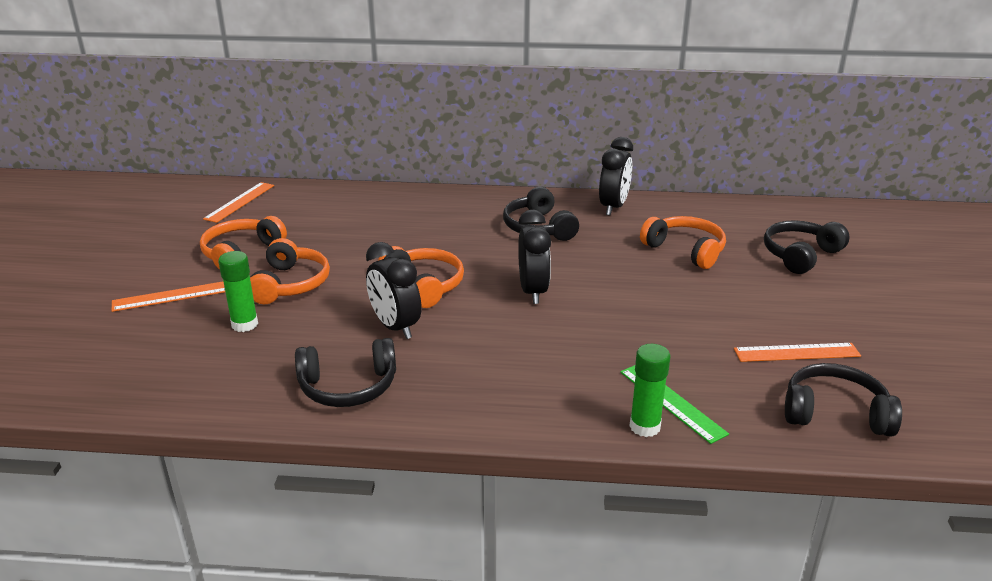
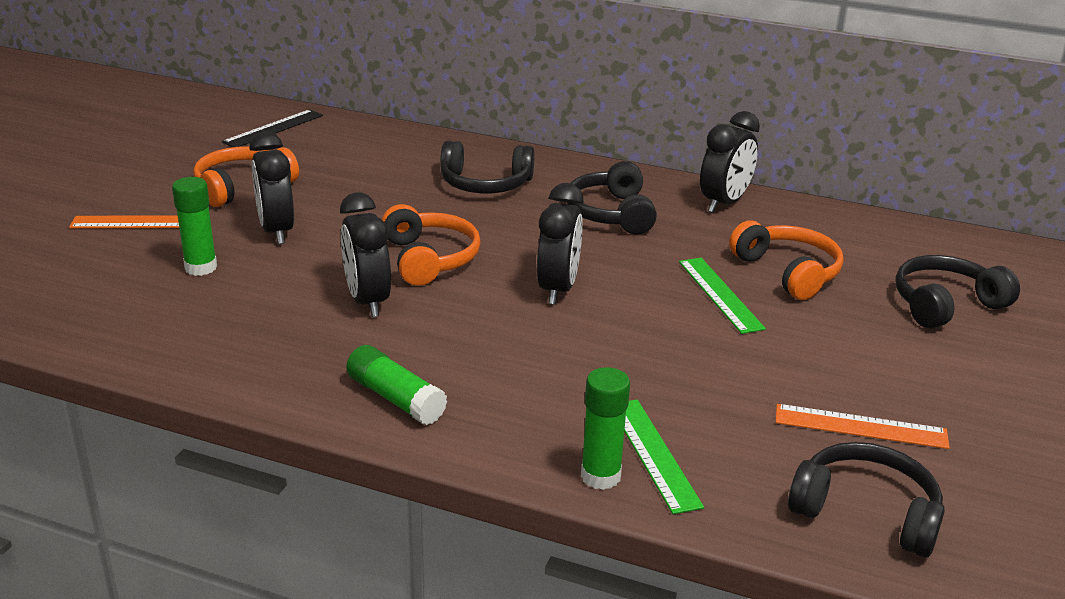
camera: 15 degrees right, 0 degrees up
(239, 202) = (273, 128): orange ruler -> black ruler
(290, 284) = (276, 231): orange headphones -> black clock
(348, 387) = (275, 358): black headphones -> black headphones (485, 184)
(461, 399) = (395, 398): none -> green glue stick
(649, 275) = (720, 294): none -> green ruler

